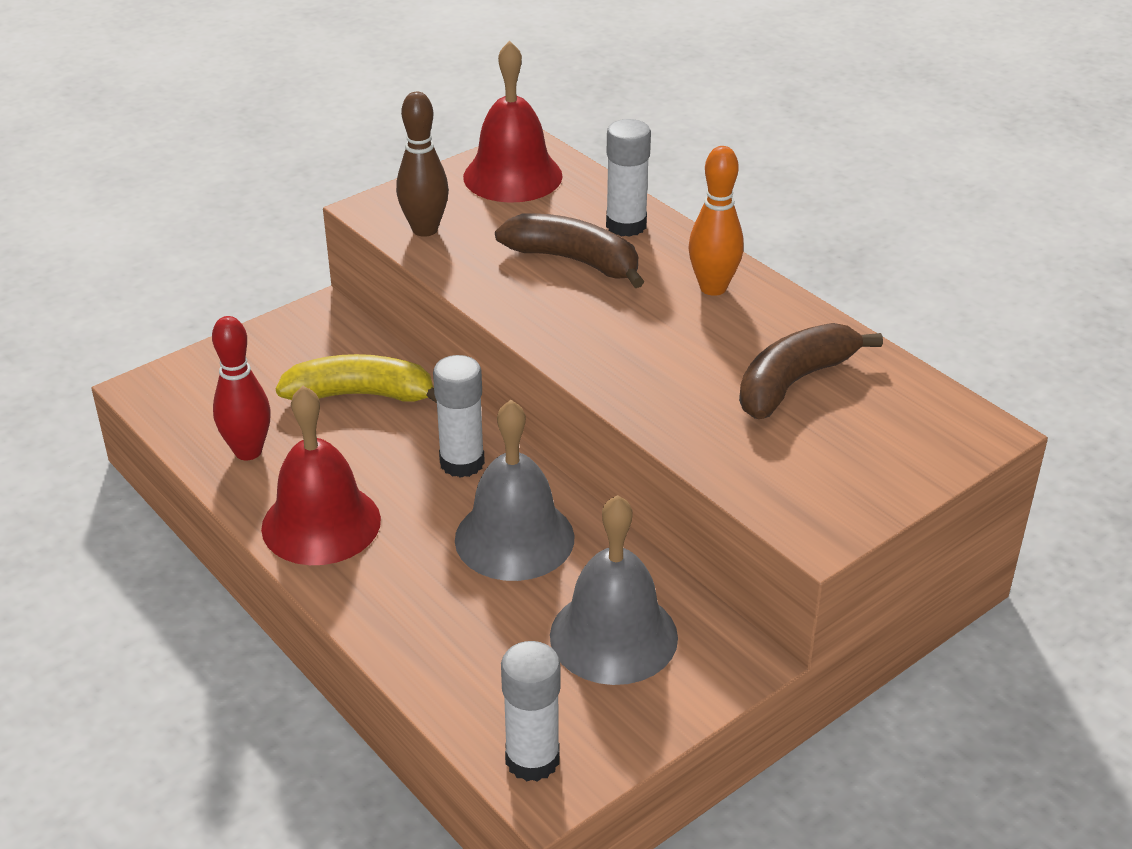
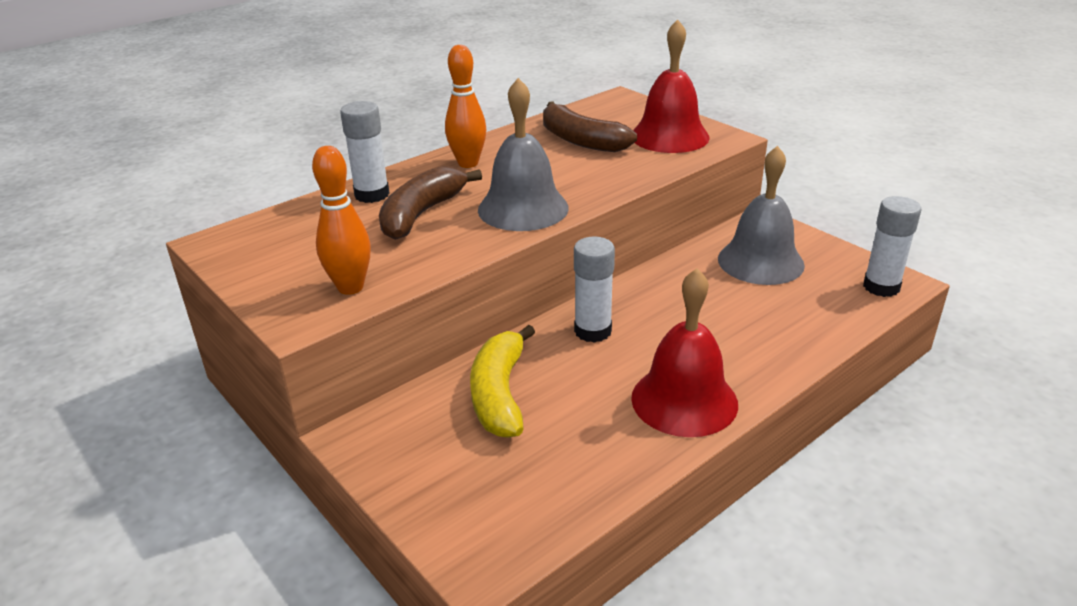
camera: 90 degrees left, 5 degrees down
(248, 451) = (590, 461): red bowling pin -> none
(425, 229) = (350, 287): brown bowling pin -> orange bowling pin
(512, 176) = (267, 247): red bell -> red bell (669, 136)
(514, 538) = (677, 302): grey bell -> grey bell (523, 208)

